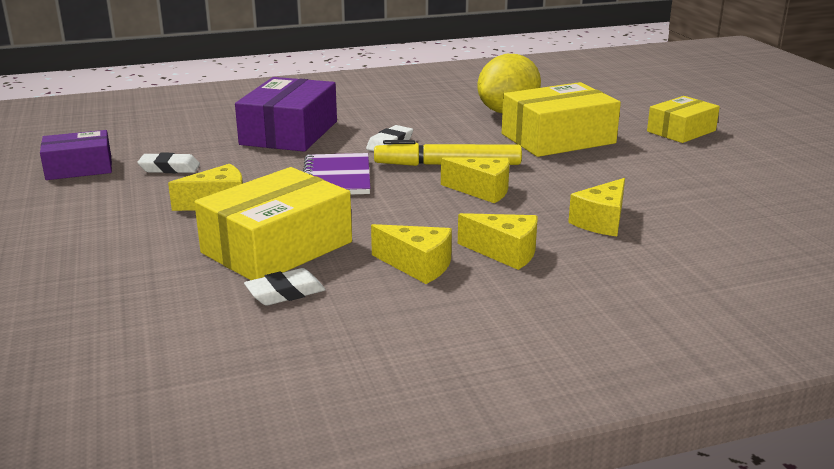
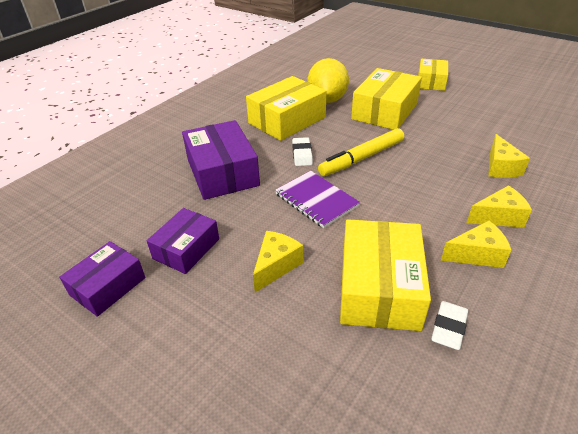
camera: 35 degrees left, 15 degrees up
(169, 168) = (186, 249): white eraser -> purple box
(427, 116) = (287, 120): none -> yellow box
(482, 191) = (412, 171): yellow cheese -> none

